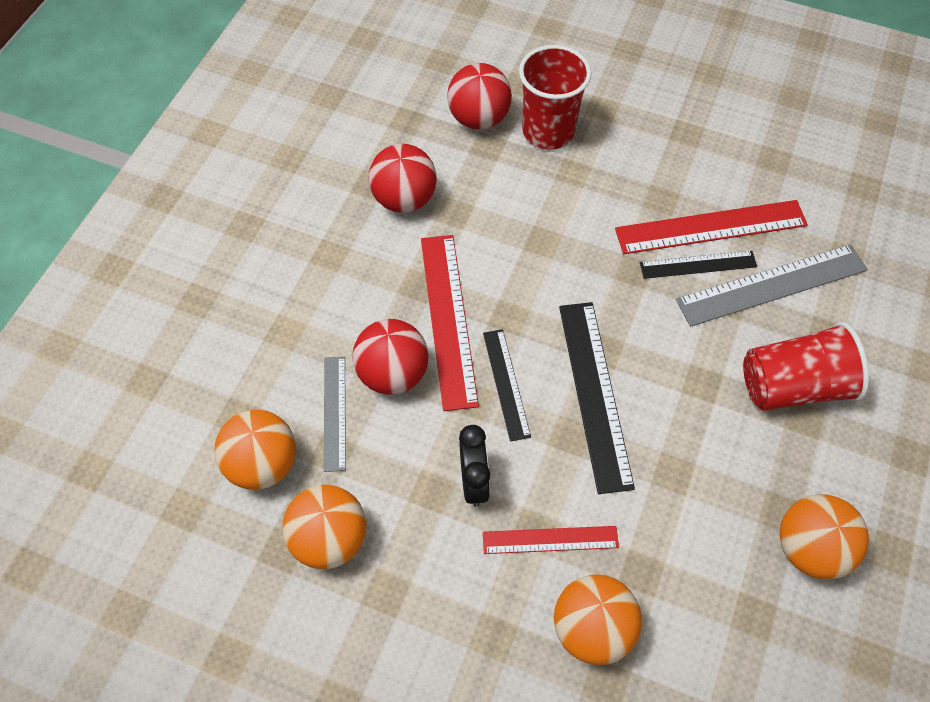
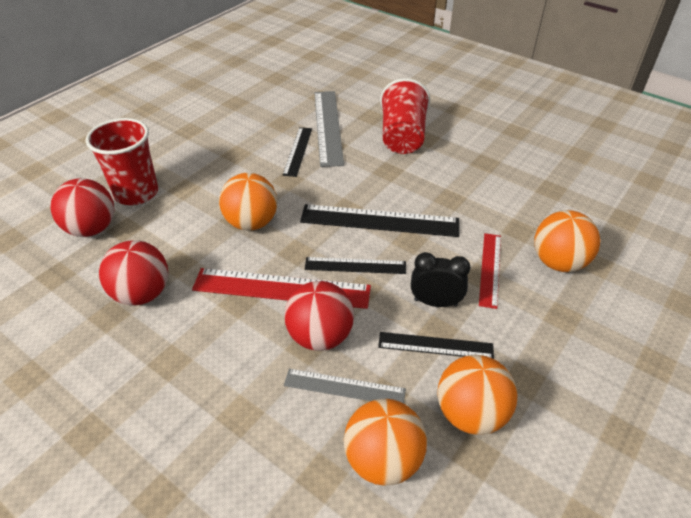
camera: 75 degrees left, 15 degrees down
(409, 491) = (435, 345): none -> black ruler
(711, 227) = (271, 139): red ruler -> none
(810, 549) = (510, 158): orange ball -> orange ball (251, 223)

